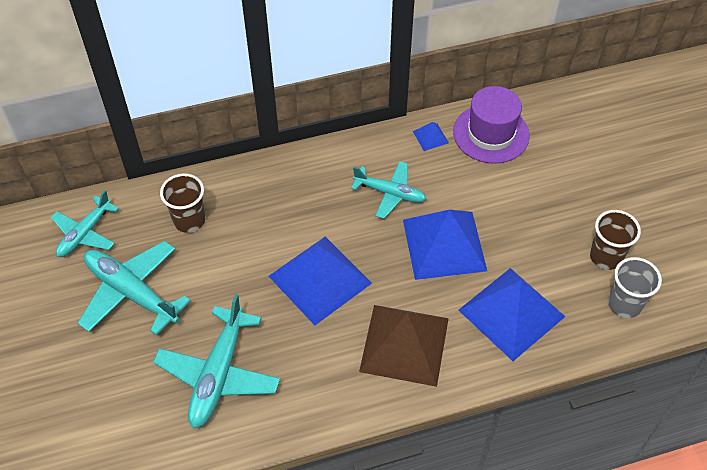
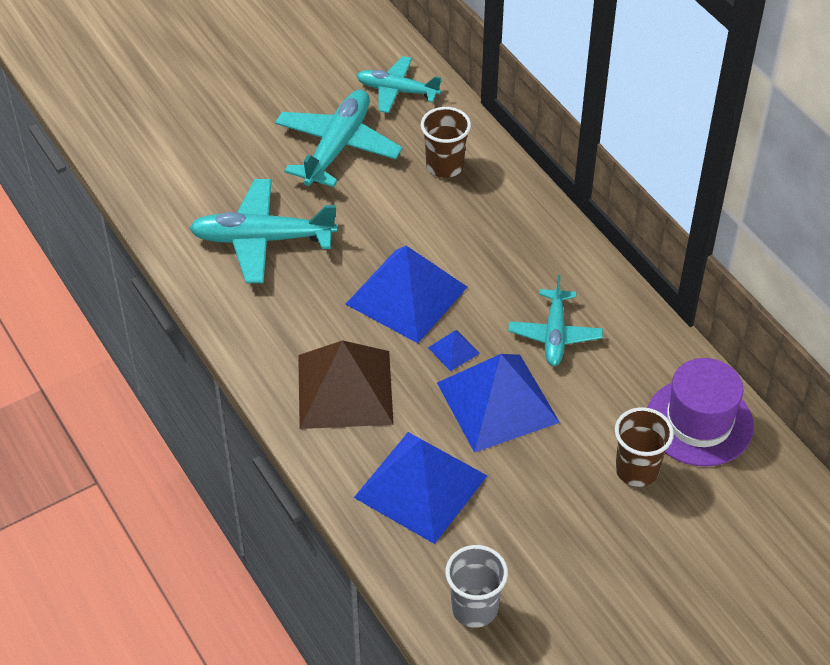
camera: 75 degrees right, 5 degrees down
(430, 137) = (663, 358): blue pyramid -> blue pyramid (453, 350)
(606, 256) = (543, 579): brown cup -> brown cup (637, 470)

